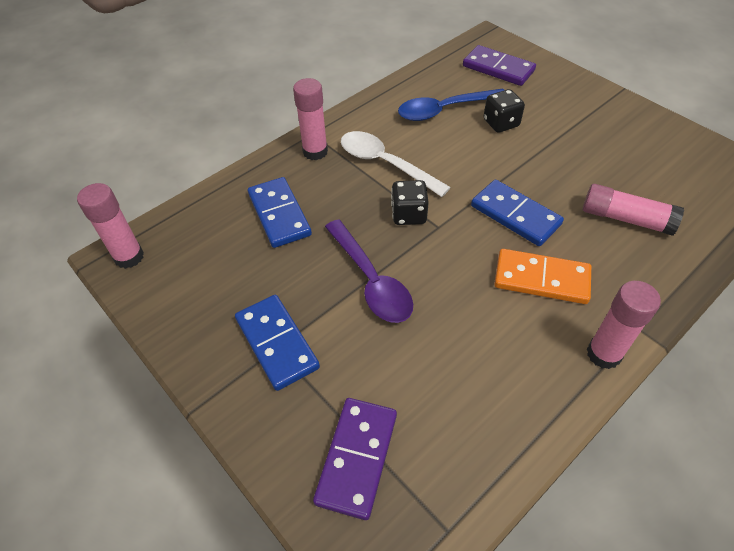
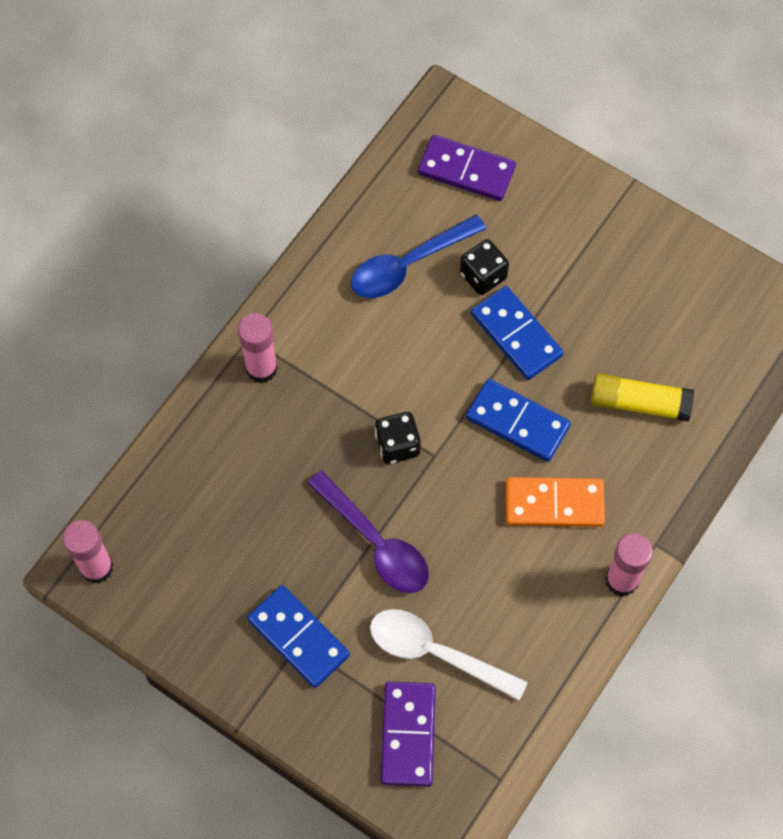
camera: 15 degrees left, 15 degrees up
(279, 214) = (248, 474): blue domino -> blue domino (516, 335)
(385, 164) = (353, 372): white spoon -> white spoon (436, 653)
(625, 219) = (639, 403): pink glue stick -> yellow glue stick

